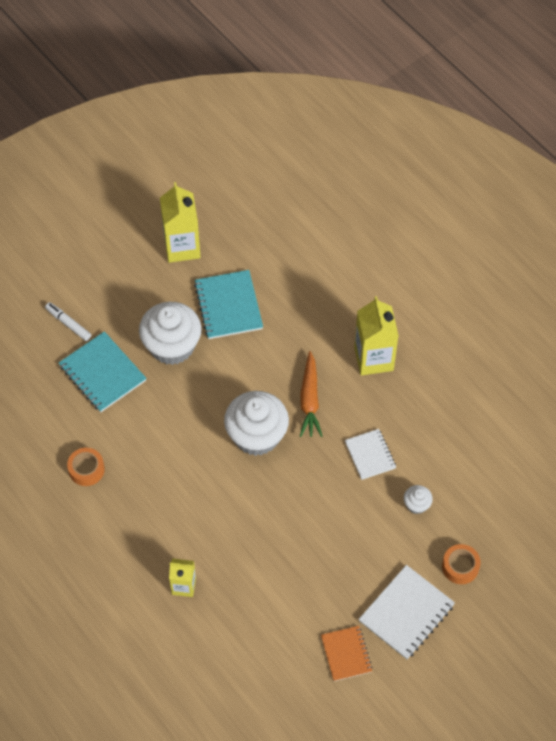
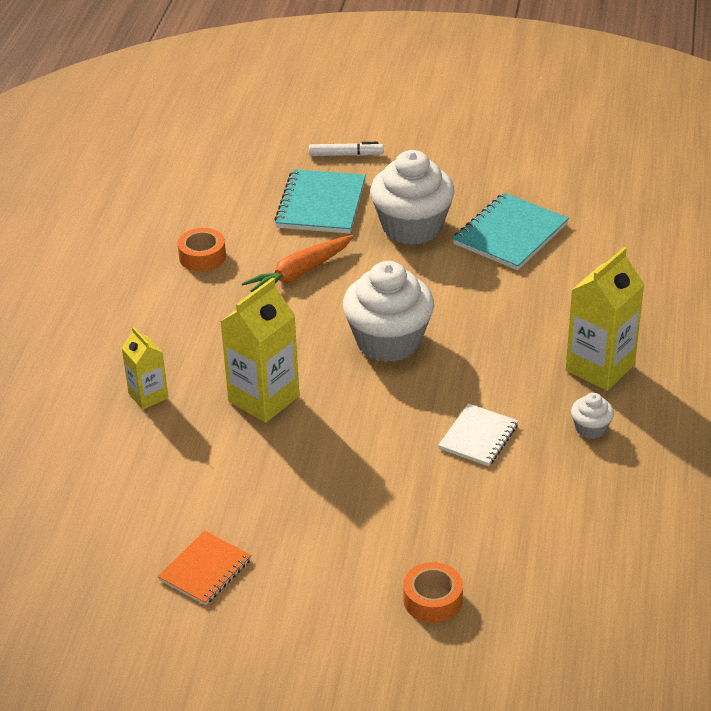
camera: 50 degrees right, 20 degrees down
(68, 324) = (346, 155): white marker -> white marker turned 90 degrees clockwise
(182, 247) = (530, 168): yellow carton -> yellow carton (263, 399)
(309, 400) = (483, 352): orange carrot -> orange carrot (299, 273)
(406, 613) = (315, 589): white notebook -> none
(416, 504) = (466, 512): white cupcake -> white cupcake (590, 428)

